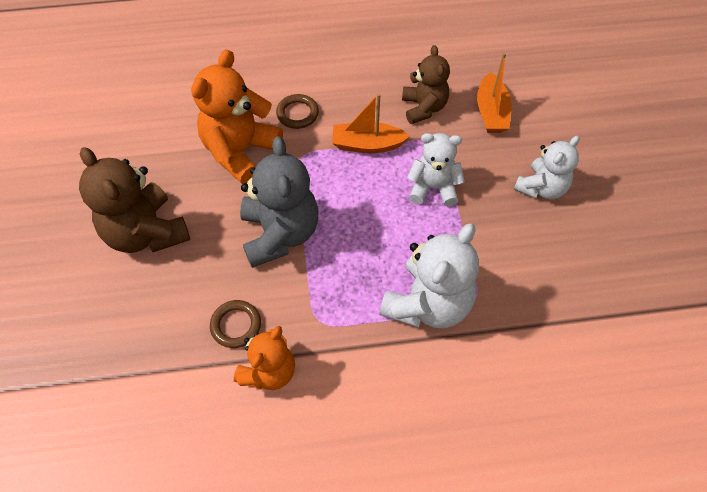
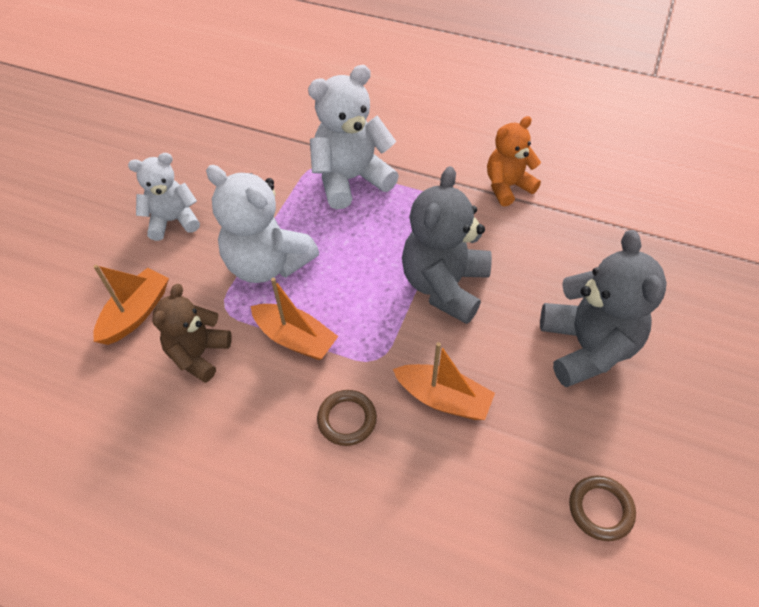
camera: 150 degrees left, 5 degrees down
(146, 233) = (586, 347): brown teddy bear -> grey teddy bear
(236, 325) = (522, 227): brown ring -> brown ring (600, 509)
(240, 151) = (443, 399): orange teddy bear -> orange boat
(433, 188) = (267, 263): white teddy bear -> white teddy bear, size x1.56

